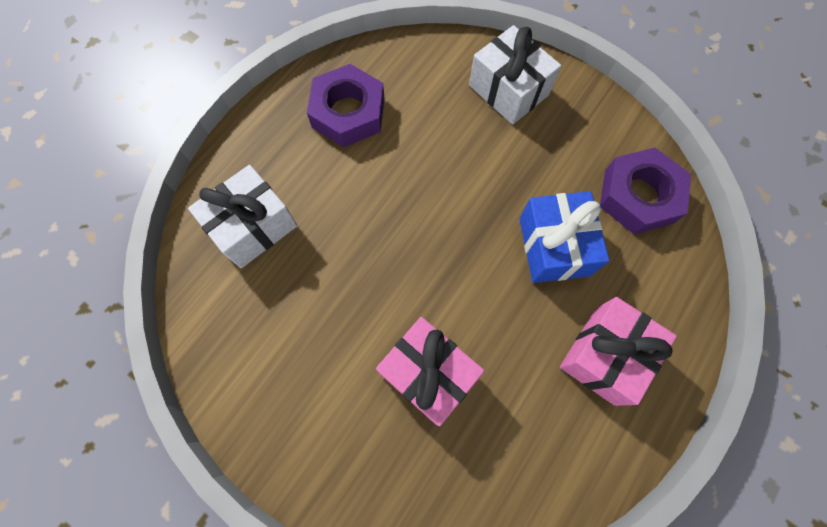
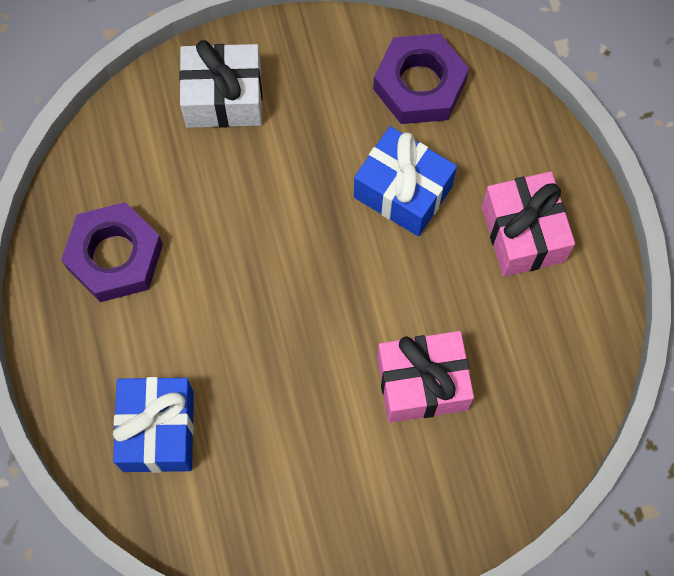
camera: 50 degrees left, 0 degrees up
(253, 226) = (158, 431): white gift -> blue gift

